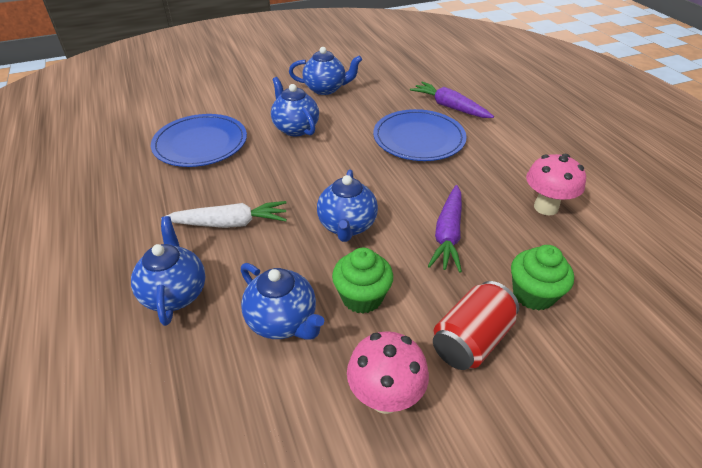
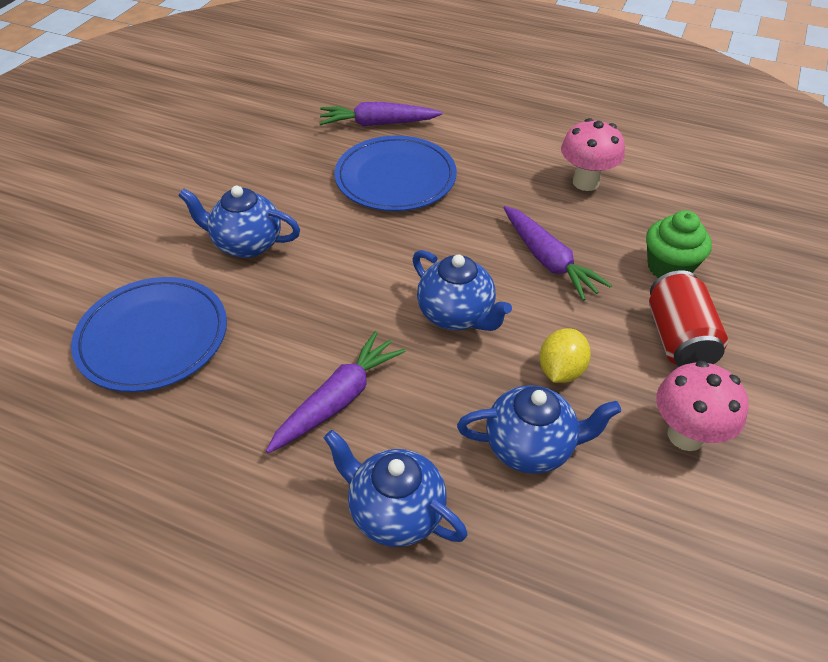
camera: 45 degrees left, 5 degrees up
(230, 223) = (338, 400): white carrot -> purple carrot
(325, 89) = (210, 174): blue teapot -> none
(362, 297) = (561, 370): green cupcake -> yellow lemon

